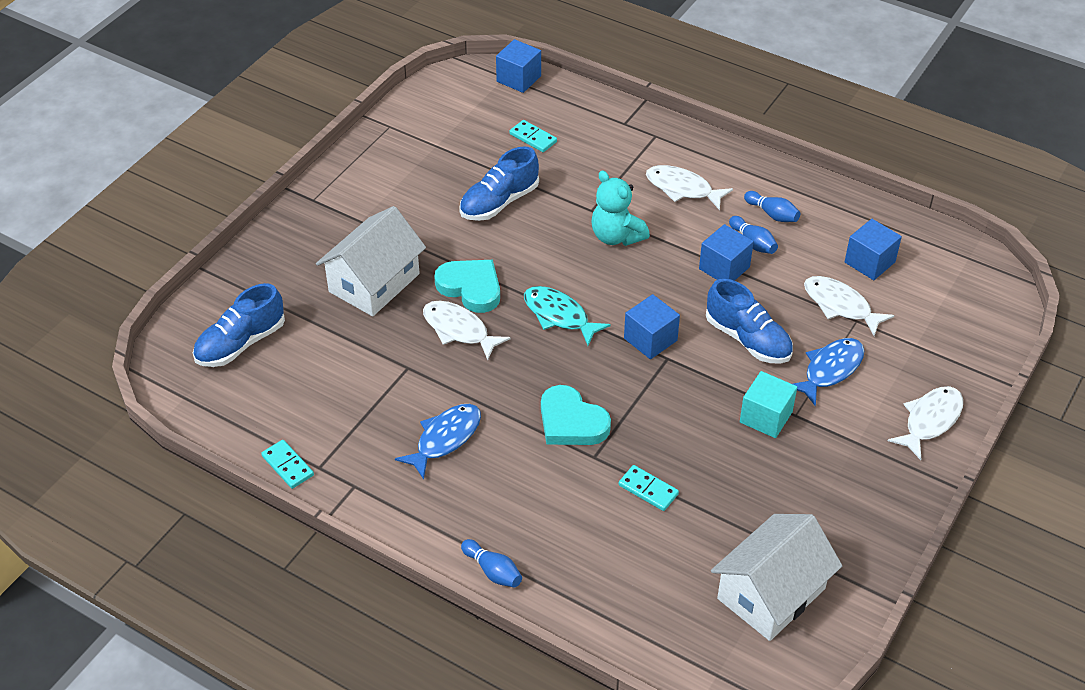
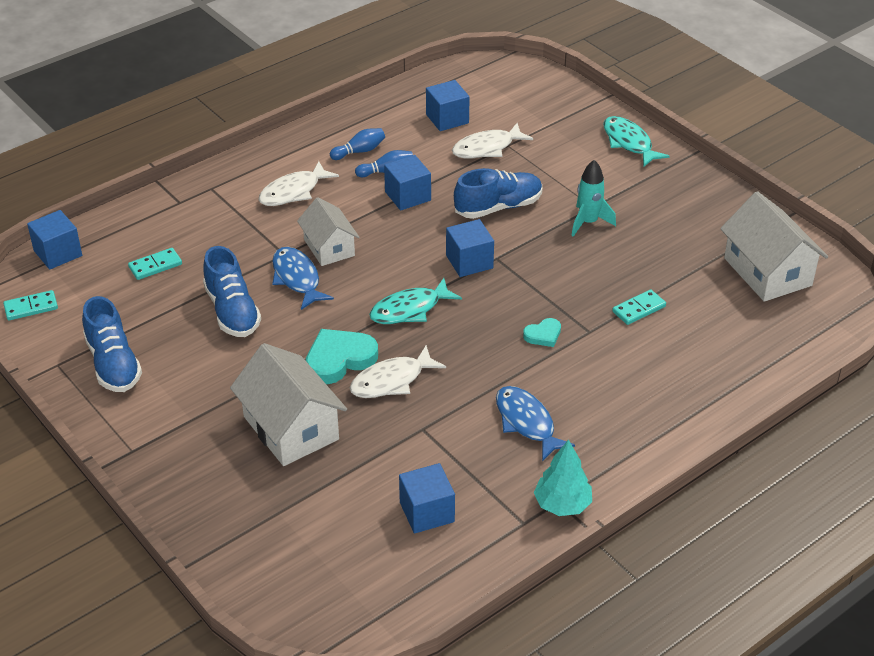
camera: 70 degrees left, 5 degrees down
(241, 343) = (320, 554): blue shoe -> blue shoe (113, 364)
(288, 466) = (511, 547): turquoise domino -> turquoise domino (31, 307)
(309, 397) = (427, 512): none -> blue cube
(350, 490) = (562, 504): none -> turquoise tree
(493, 571) = (693, 426): blue bowling pin -> none
(571, 422) = (543, 335): turquoise heart -> turquoise heart, size x0.54
(616, 236) = (329, 247): turquoise teddy bear -> white house
(766, 417) = (588, 222): turquoise cube -> turquoise rocket
(830, 370) = (554, 174): blue fish -> blue fish (297, 278)
(930, 420) = (629, 142): white fish -> turquoise fish

